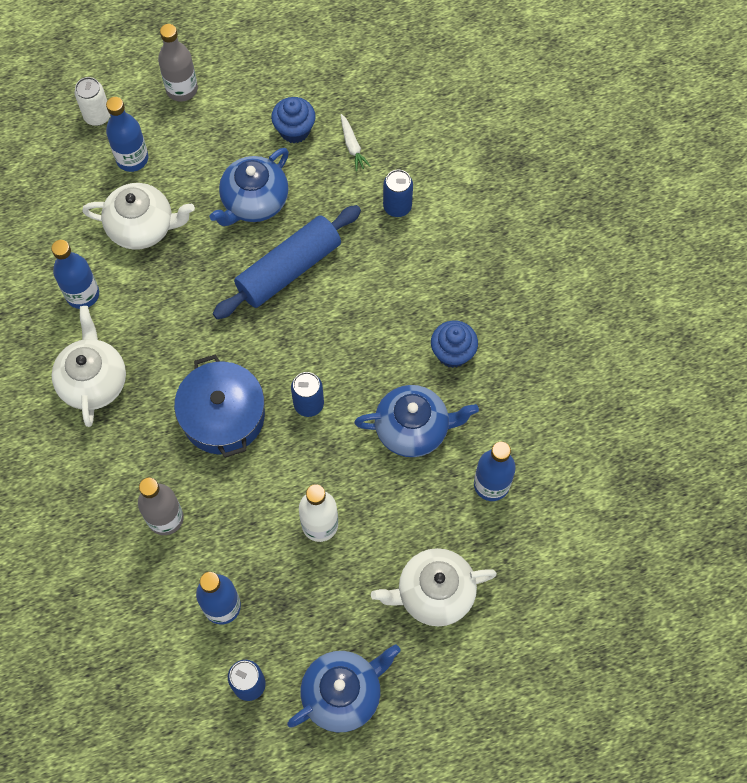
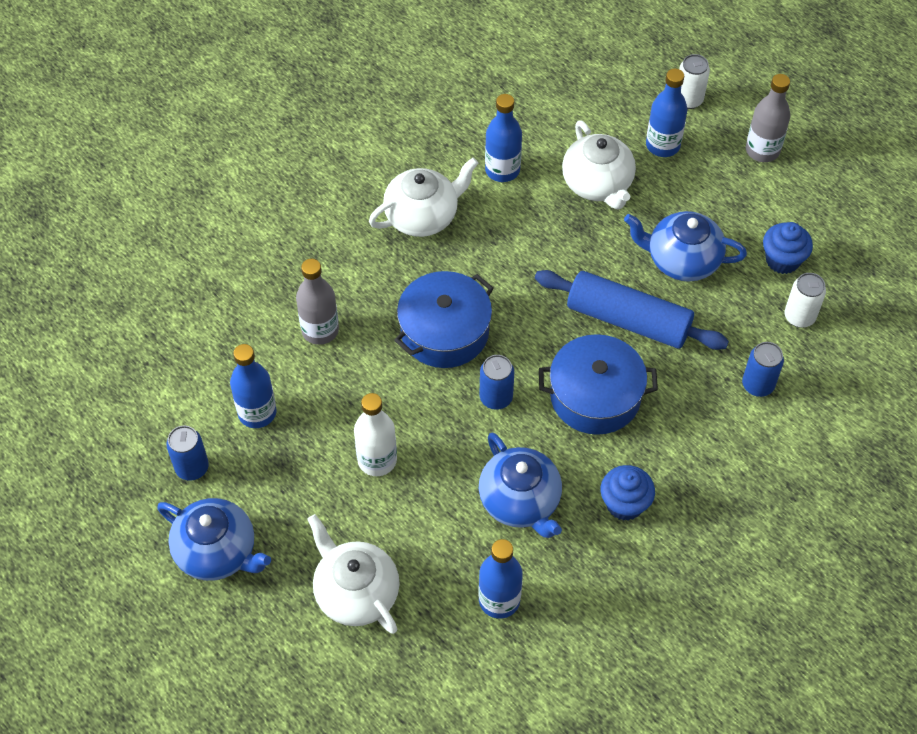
camera: 65 degrees right, 10 degrees down
(346, 328) = (595, 396): none -> blue pot
(352, 146) = (799, 317): white carrot -> white can

